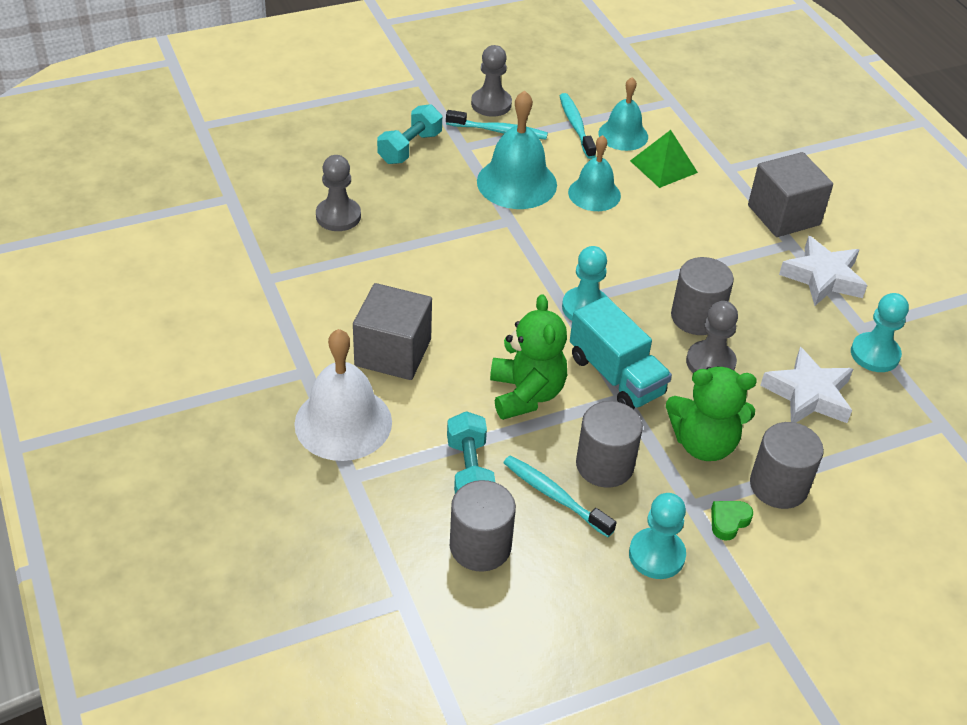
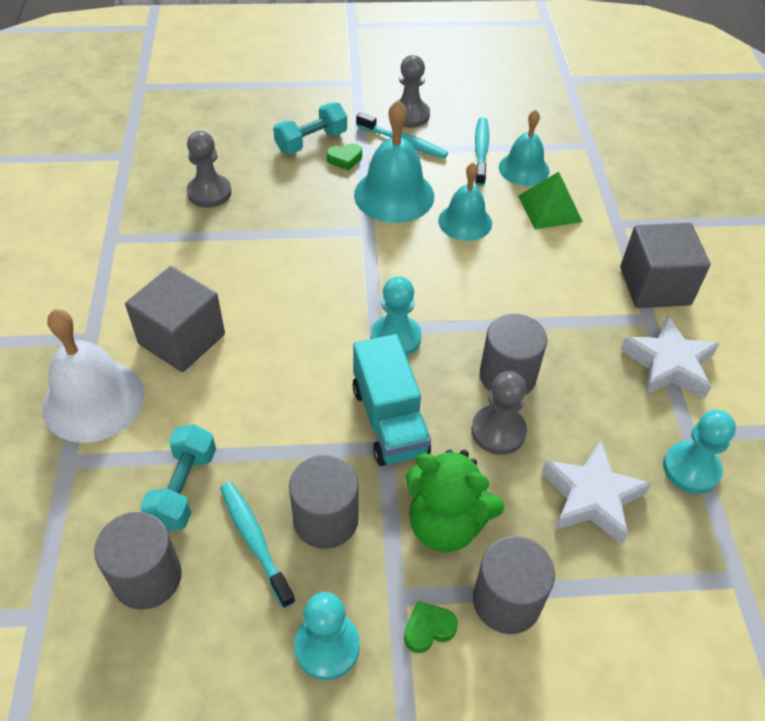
camera: 20 degrees right, 5 degrees up
(452, 158) = (345, 159): none -> green heart
(526, 394) = (286, 416): green teddy bear -> none

